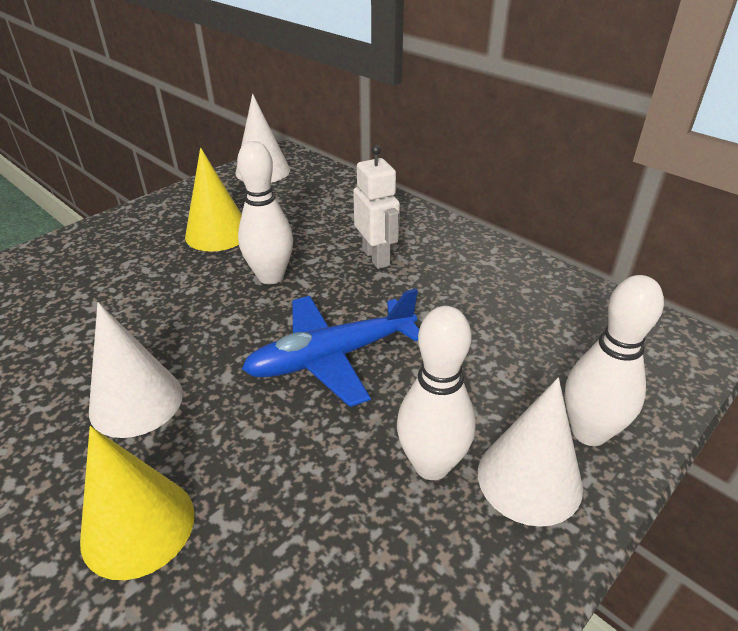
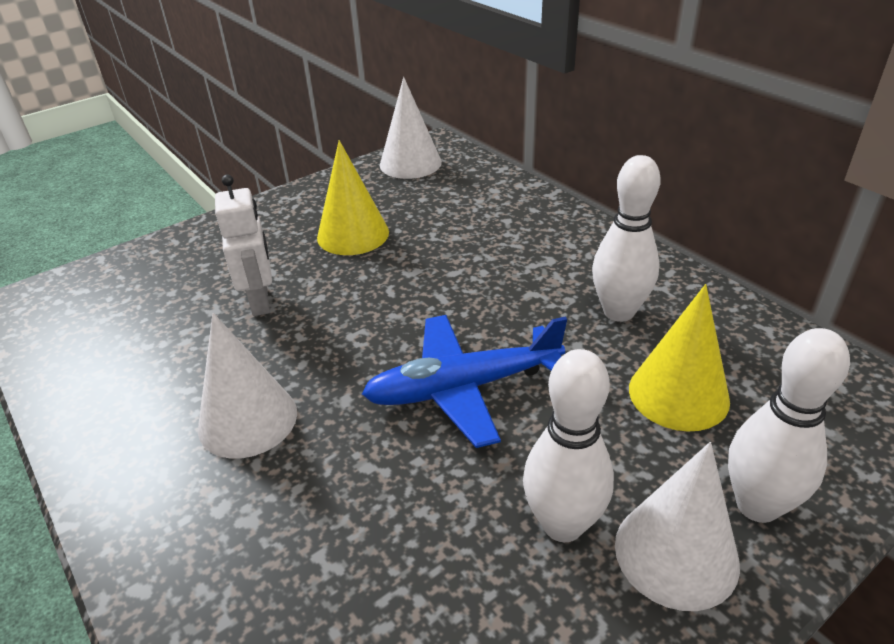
camera: 10 degrees right, 0 degrees up
(138, 526) = (236, 556): yellow cone -> yellow cone (678, 394)
(271, 276) = (406, 289): white bowling pin -> white bowling pin (618, 312)
(376, 257) = (528, 274): white robot -> white robot (260, 301)

